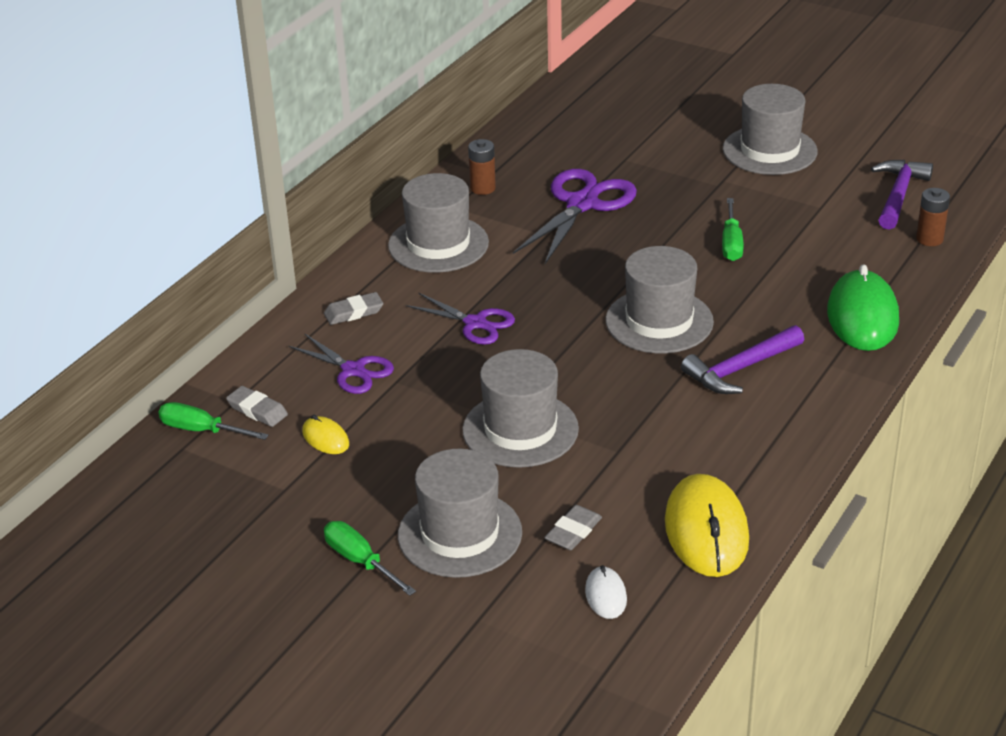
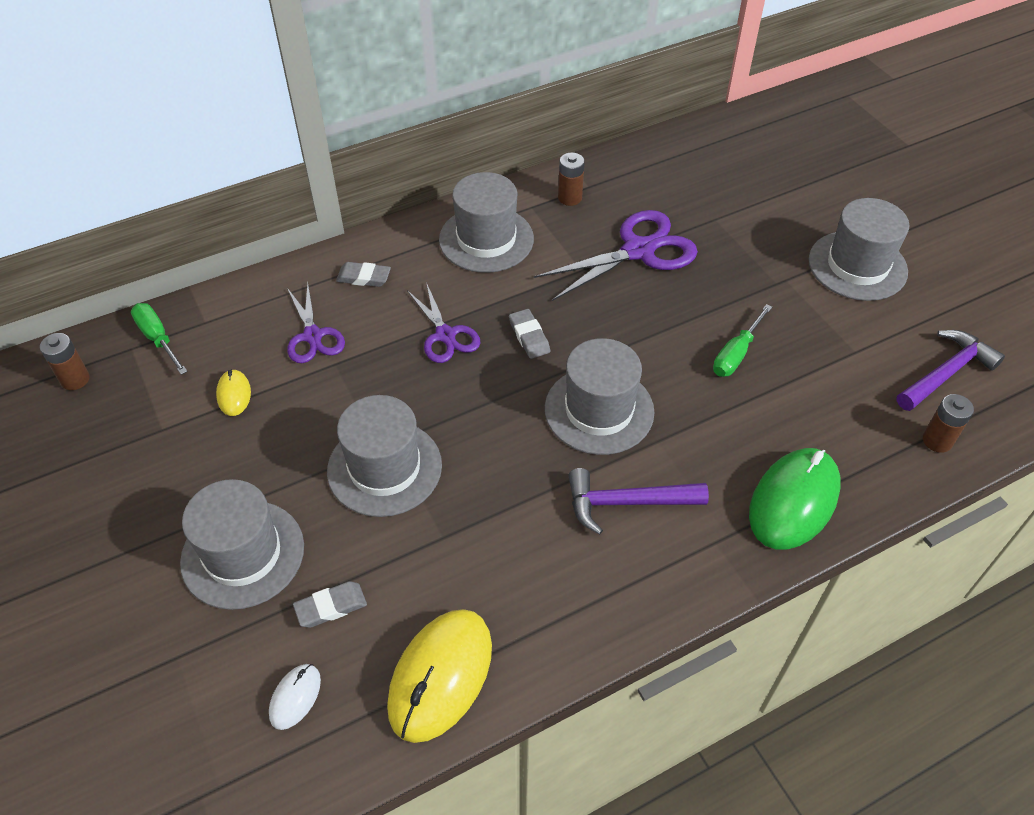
camera: 30 degrees right, 15 degrees up
(153, 491) = (75, 379): none -> brown battery
(257, 410) = (212, 339): grey eraser -> grey eraser (529, 336)
(360, 561) = (147, 537): green screwdriver -> none

